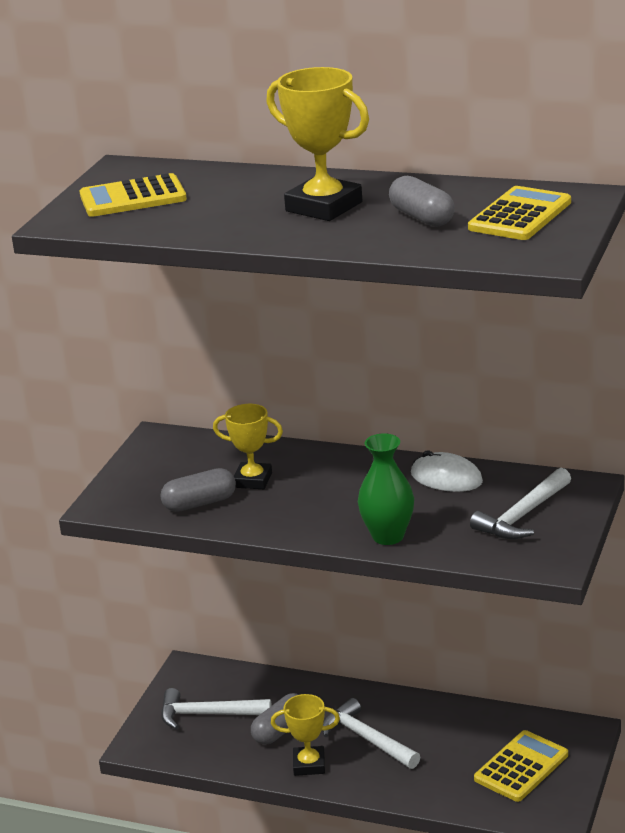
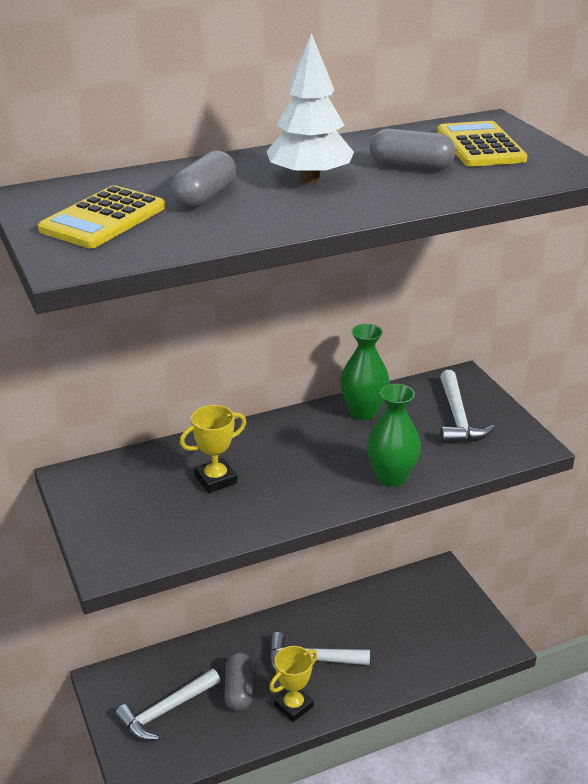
camera: 45 degrees left, 5 degrees up
(200, 503) = (199, 521): grey capsule -> grey capsule (204, 197)
(324, 207) = (310, 179): yellow trophy -> white tree
(446, 478) = (363, 412): white mouse -> green vase
(521, 767) = (435, 620): yellow calculator -> none

